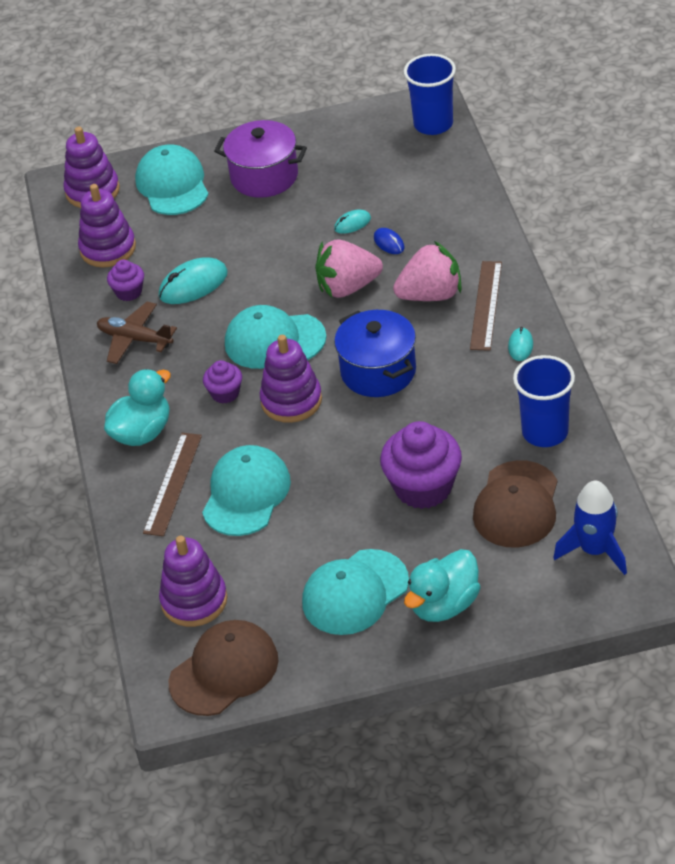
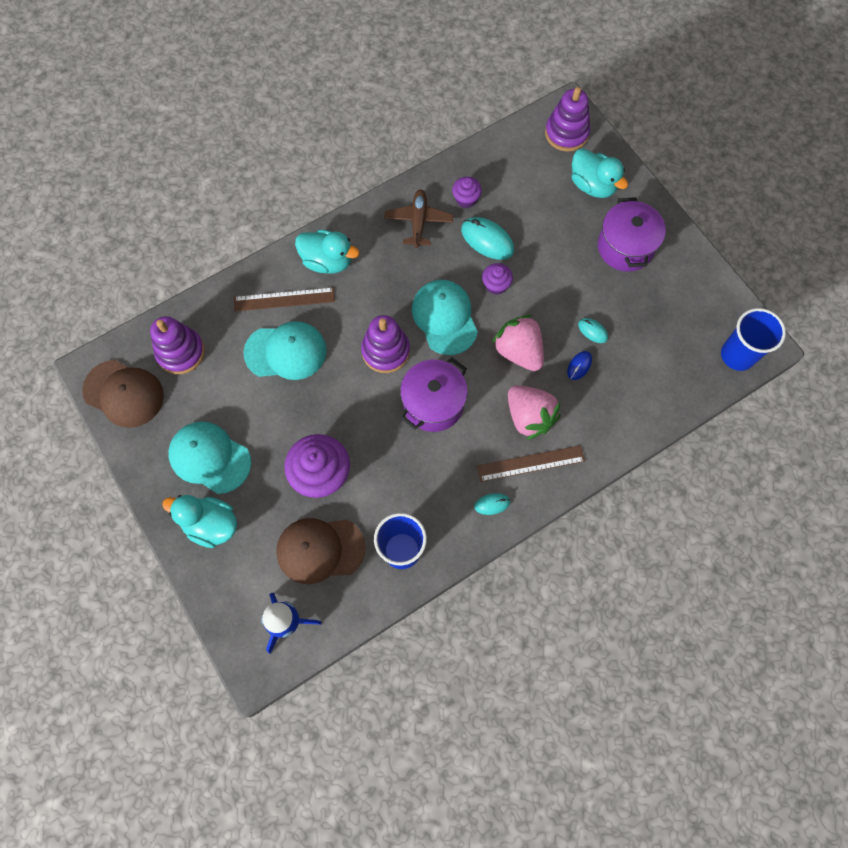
camera: 65 degrees right, 25 degrees up
(108, 249) = (507, 168): purple stacking toy -> none
(172, 185) = (592, 185): turquoise cap -> turquoise duck
(225, 393) = (380, 302): purple cupcake -> purple cupcake (496, 285)
(378, 371) = (433, 403): blue pot -> purple pot

